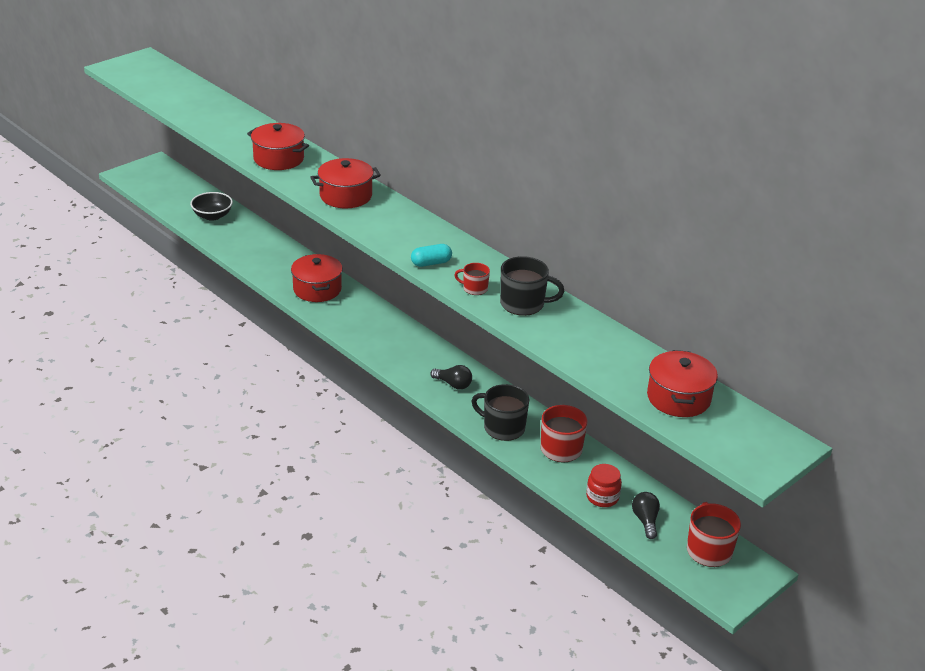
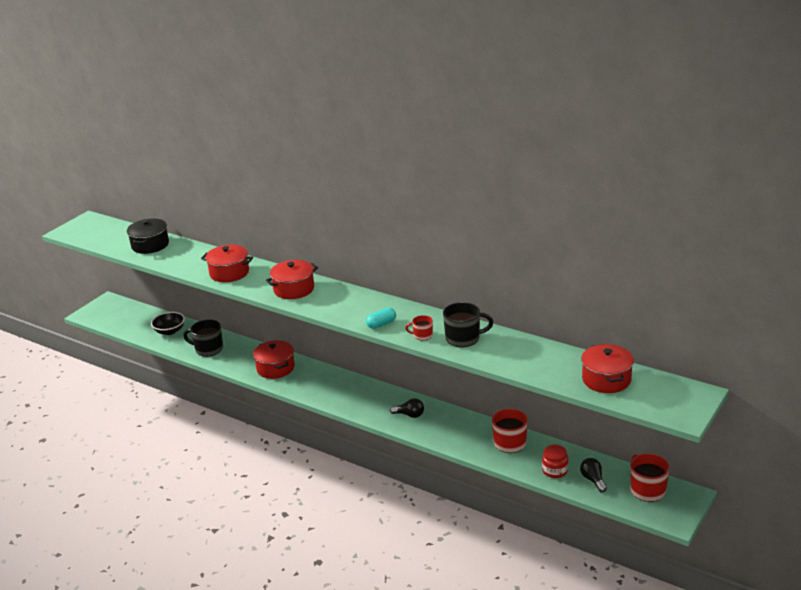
camera: 10 degrees left, 5 degrees down
(202, 104) = (150, 245): none -> black pot
(503, 428) = (460, 438): black mug -> black mug (208, 349)

